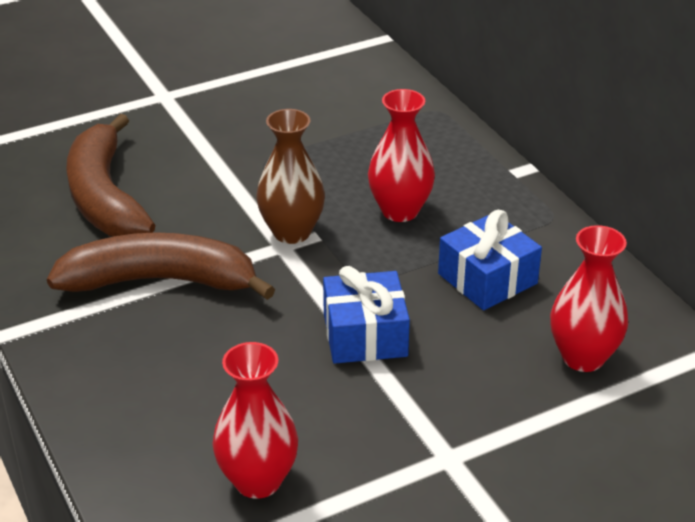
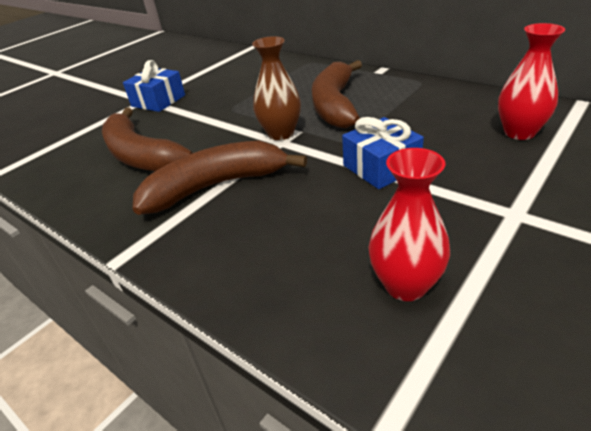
camera: 20 degrees left, 0 degrees up
(400, 211) = (335, 105): red vase -> brown banana
(487, 278) = (419, 117): blue gift -> blue gift (158, 101)

